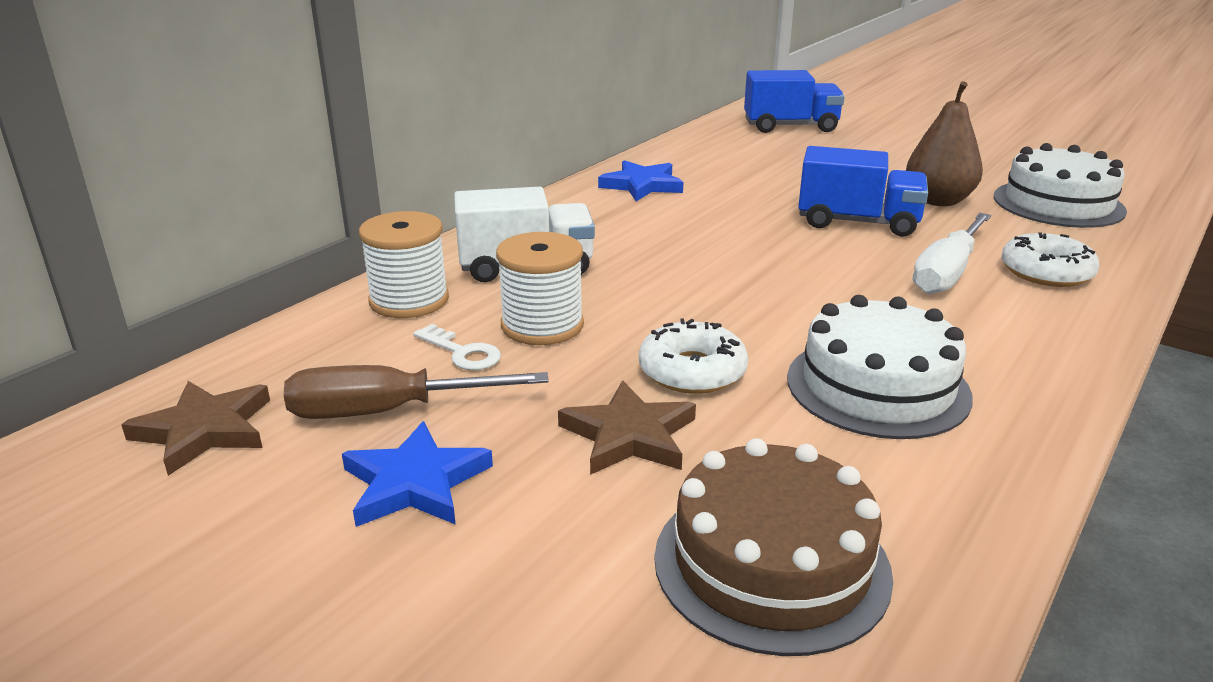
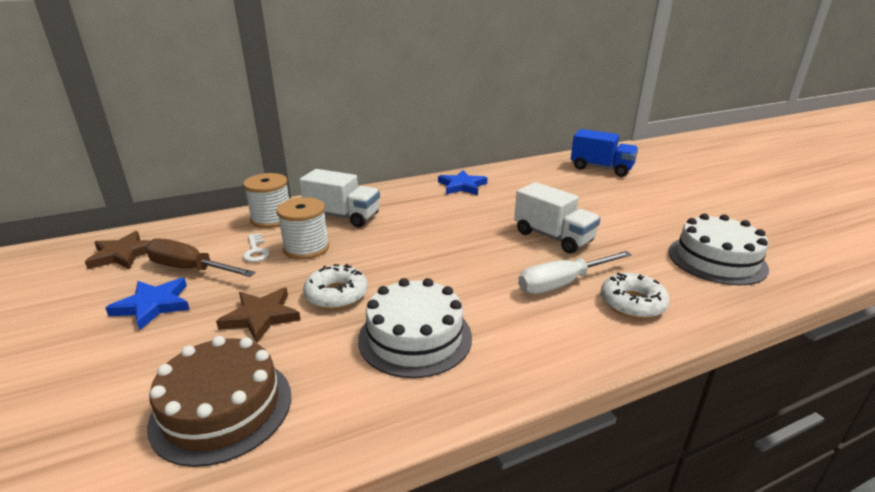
camera: 30 degrees right, 0 degrees up
(858, 222) = (553, 237): blue truck -> white truck
(938, 201) = (628, 236): brown pear -> none

